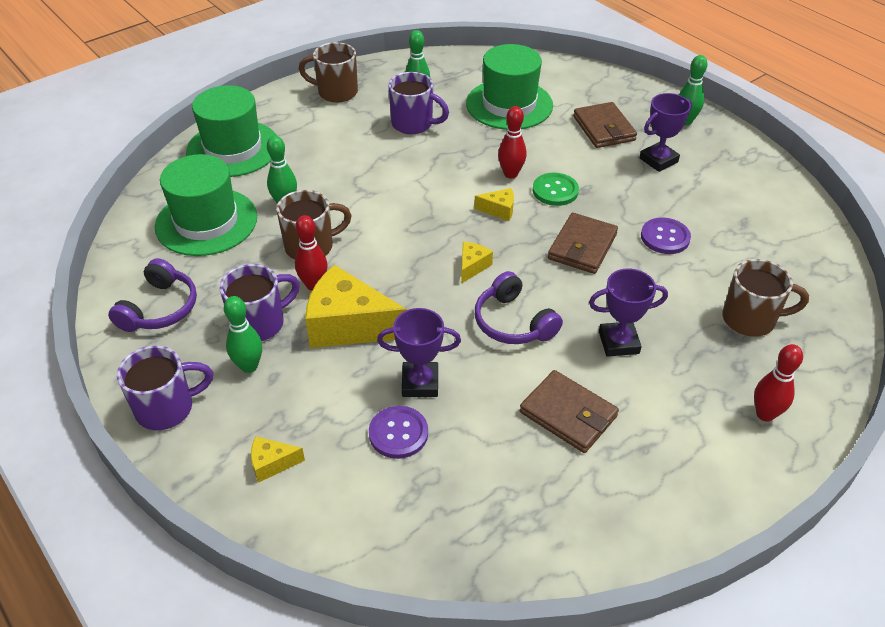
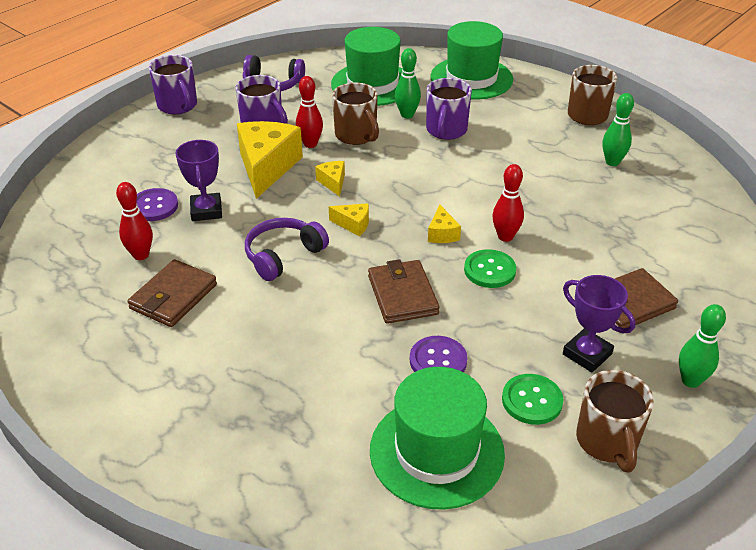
camera: 80 degrees right, 5 degrees down
(249, 366) = (219, 130): green bowling pin -> none
(272, 464) = (128, 155): yellow cheese -> yellow cheese (333, 182)
(413, 124) = (560, 166): purple mug -> purple mug (446, 131)
(509, 104) = (634, 225): green hat -> green hat (436, 452)
(582, 246) = (402, 295): brown wallet -> brown wallet turned 60 degrees clockwise
(618, 342) = (265, 326): purple trophy -> none
(707, 196) = (532, 400): none -> green button
(750, 319) = (314, 434): brown mug -> brown mug (607, 442)
(765, 414) = (174, 440): red bowling pin -> red bowling pin (141, 255)

